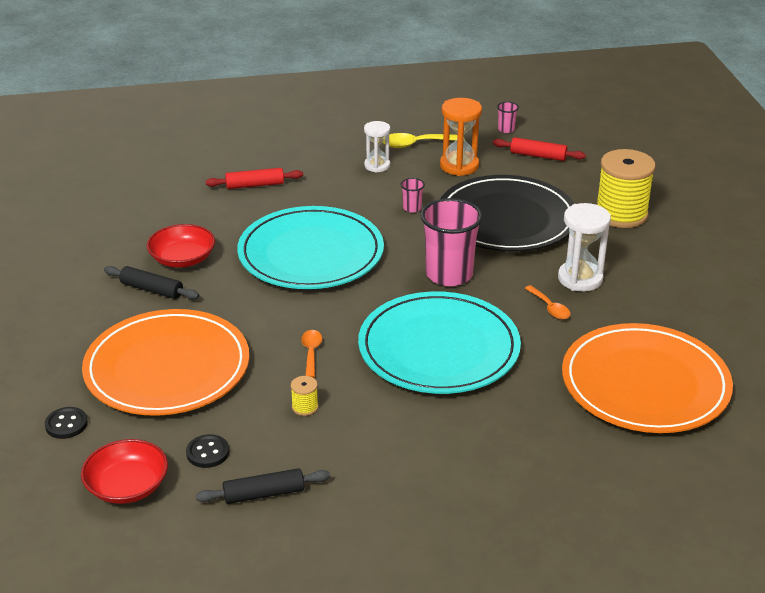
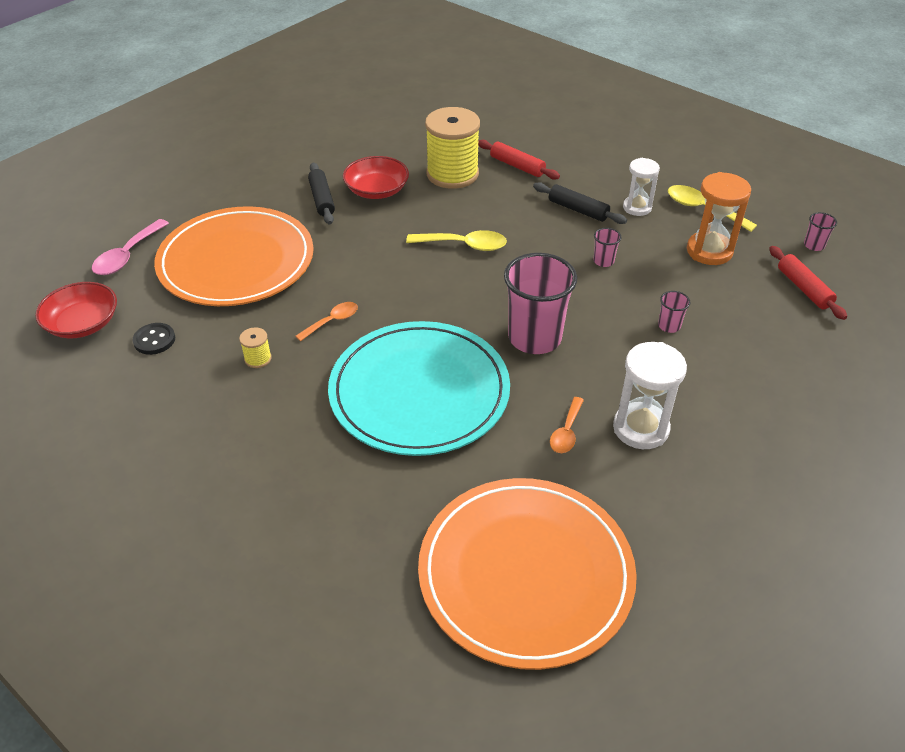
camera: 50 degrees right, 10 degrees up
(66, 424) = (127, 255): black button -> pink spoon
(264, 494) = (130, 398): black rolling pin -> black rolling pin (578, 210)
(311, 253) = (463, 245): turquoise plate -> yellow spoon
(506, 219) = (669, 326): black plate -> pink cup
(621, 214) = (793, 399): yellow spool -> yellow spool (452, 174)

